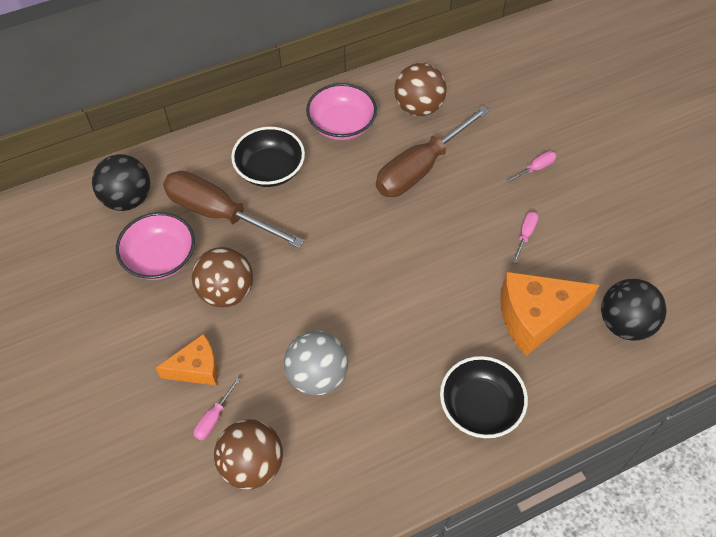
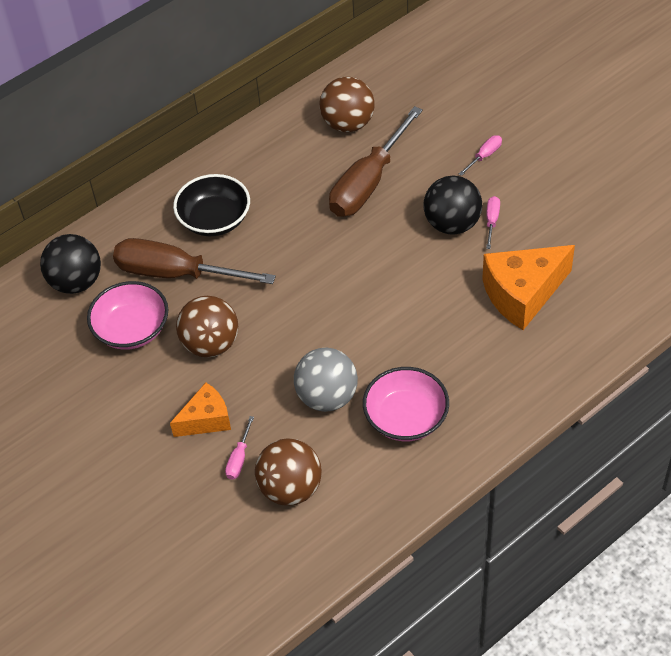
camera: 10 degrees left, 5 degrees down
(341, 125) = (274, 159): pink bowl -> pink bowl (406, 418)
(480, 407) = (492, 385): black bowl -> none
(624, 323) = (609, 279): black ball -> black ball (452, 224)

